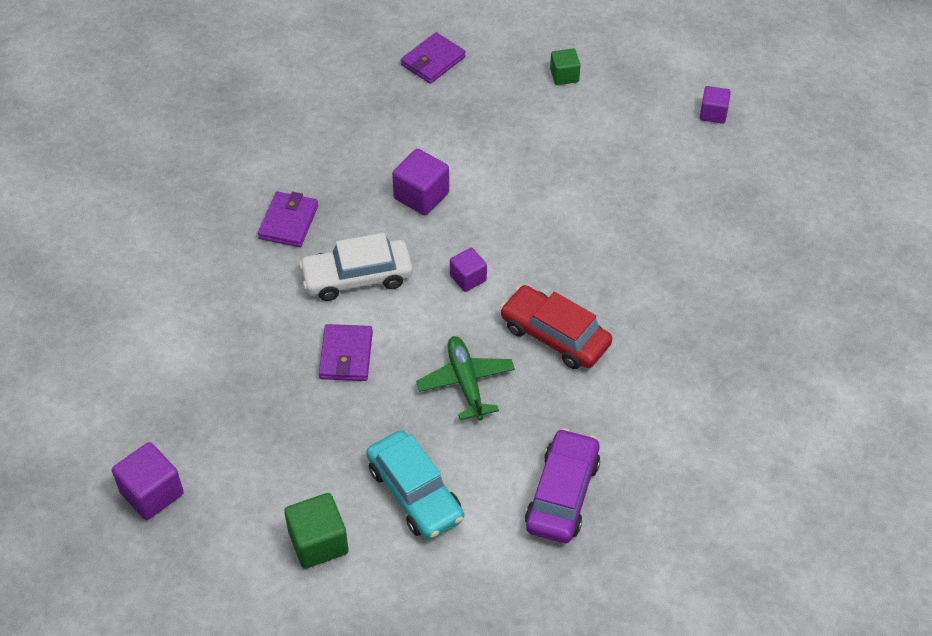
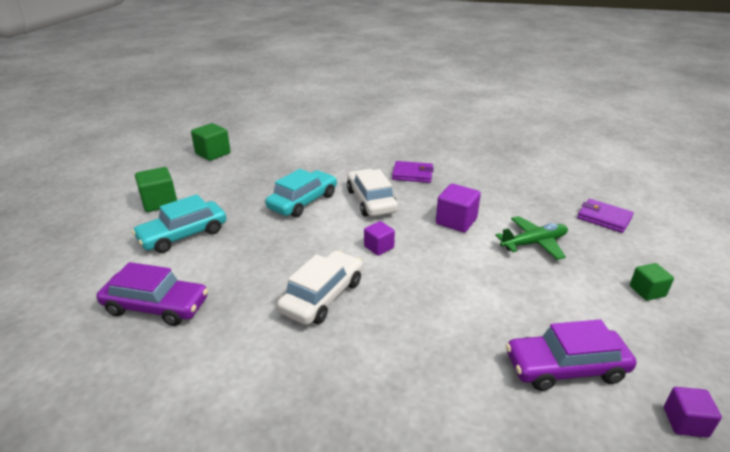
camera: 85 degrees right, 20 degrees down
(152, 493) = (213, 154): purple cube -> green cube
(346, 355) = (303, 201): purple wallet -> turquoise car
(466, 382) = (276, 251): green plane -> green plane (534, 243)
(555, 335) = (323, 296): red car -> white car
(659, 165) = (565, 367): none -> purple car

